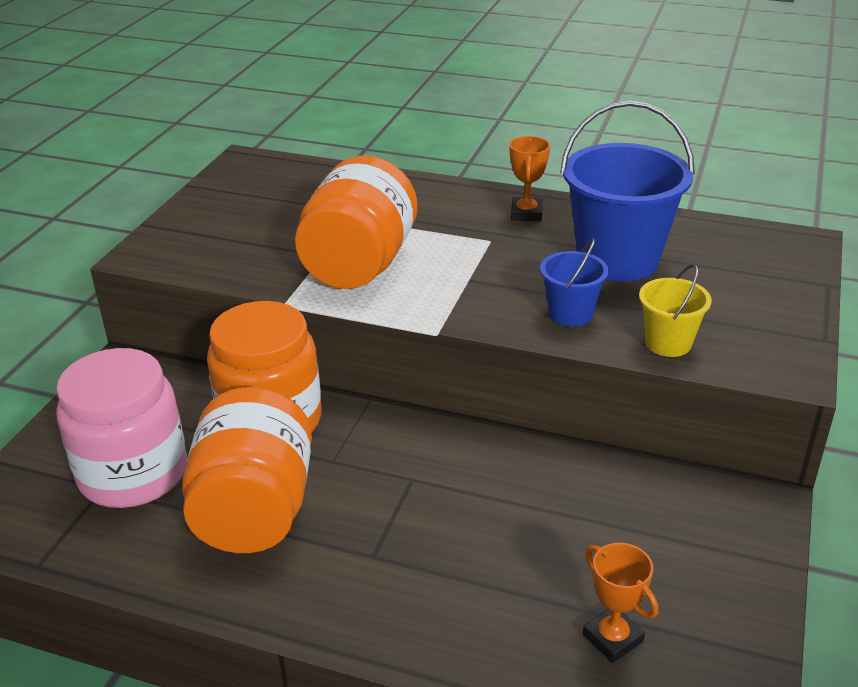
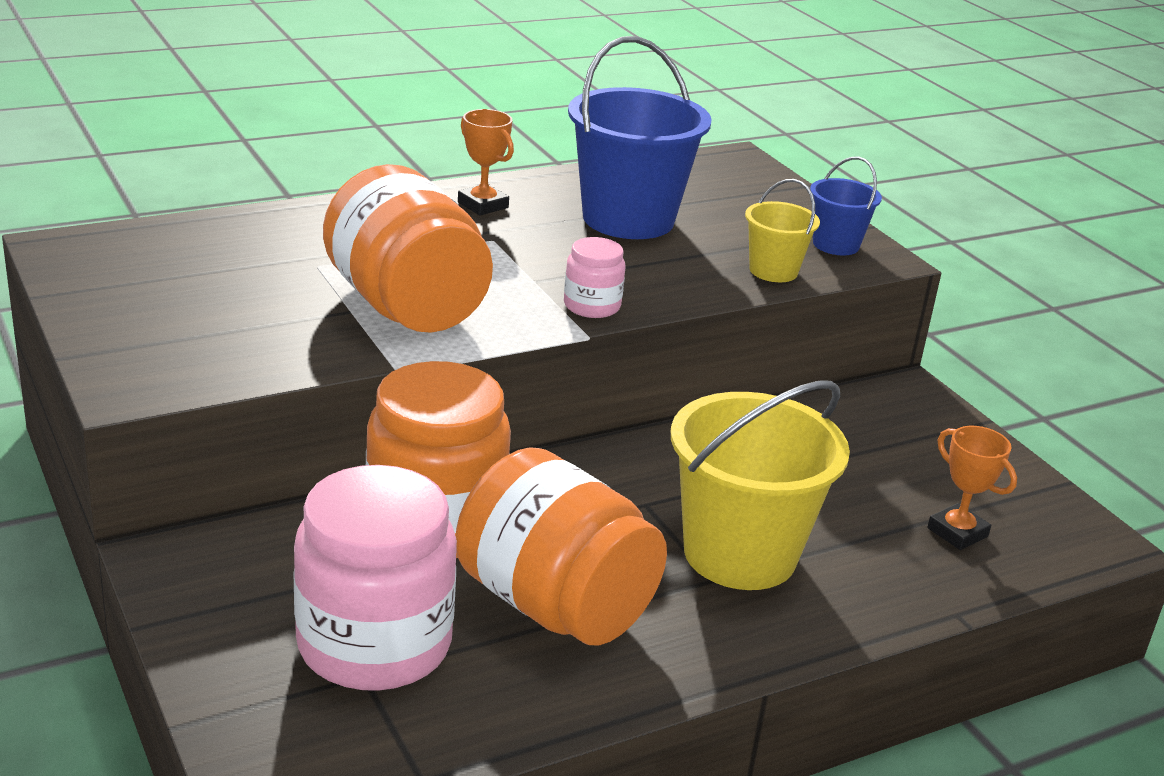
camera: 50 degrees left, 5 degrees down
(417, 550) = (740, 554): none -> yellow bucket
(477, 313) = (592, 306): none -> pink jar
(570, 314) = (667, 277): blue bucket -> blue bucket (836, 245)
(612, 638) = (957, 532): orange trophy -> orange trophy turned 45 degrees clockwise

